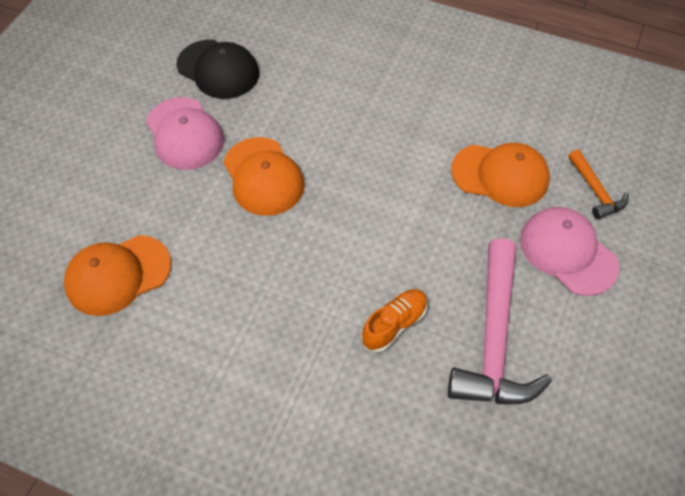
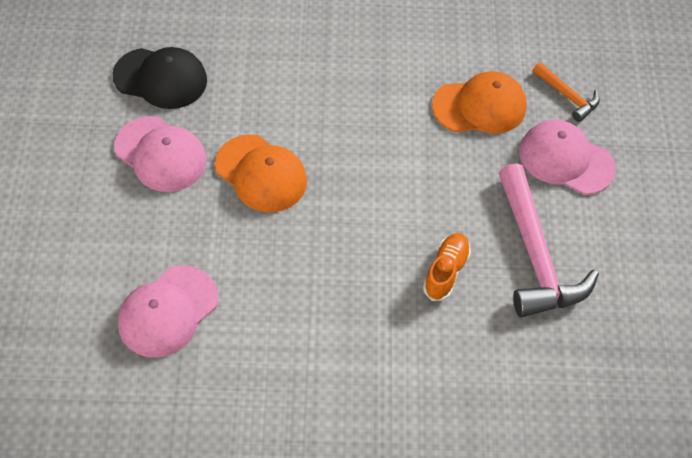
camera: 25 degrees left, 0 degrees up
(118, 275) = (167, 311): orange cap -> pink cap

